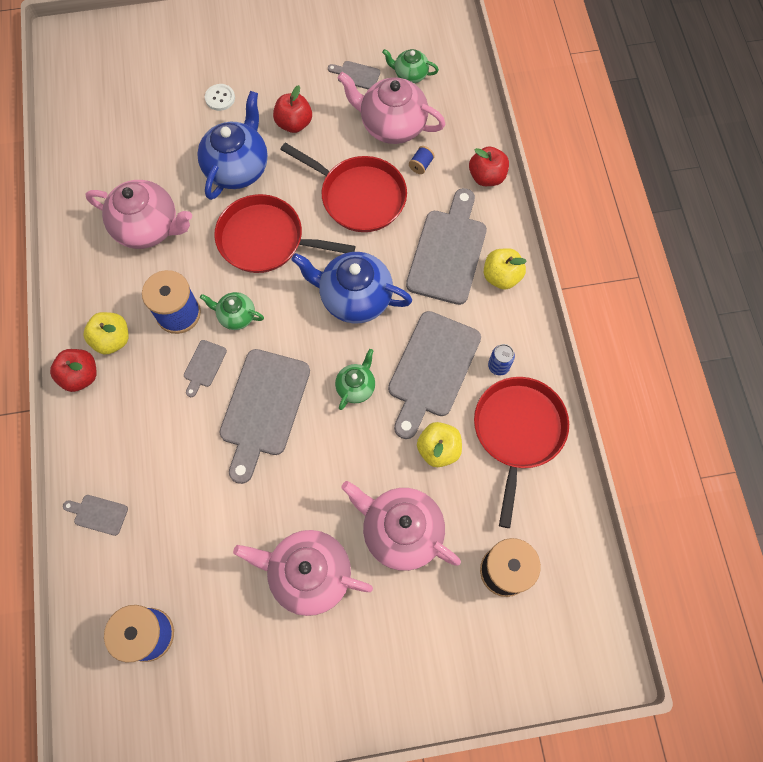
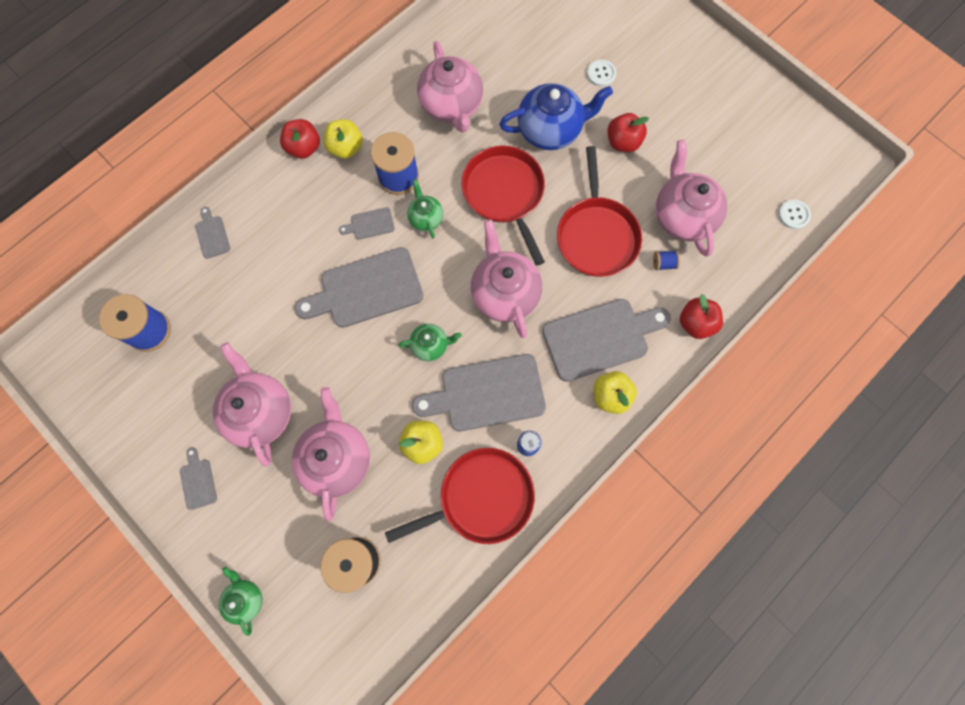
camera: 55 degrees right, 5 degrees up
(354, 298) = (504, 293): blue teapot -> pink teapot
(356, 75) = (707, 157): grey cutting board -> grey cutting board (198, 481)
(410, 75) = (743, 197): green teapot -> green teapot (245, 598)
(451, 52) = (793, 215): none -> white button

